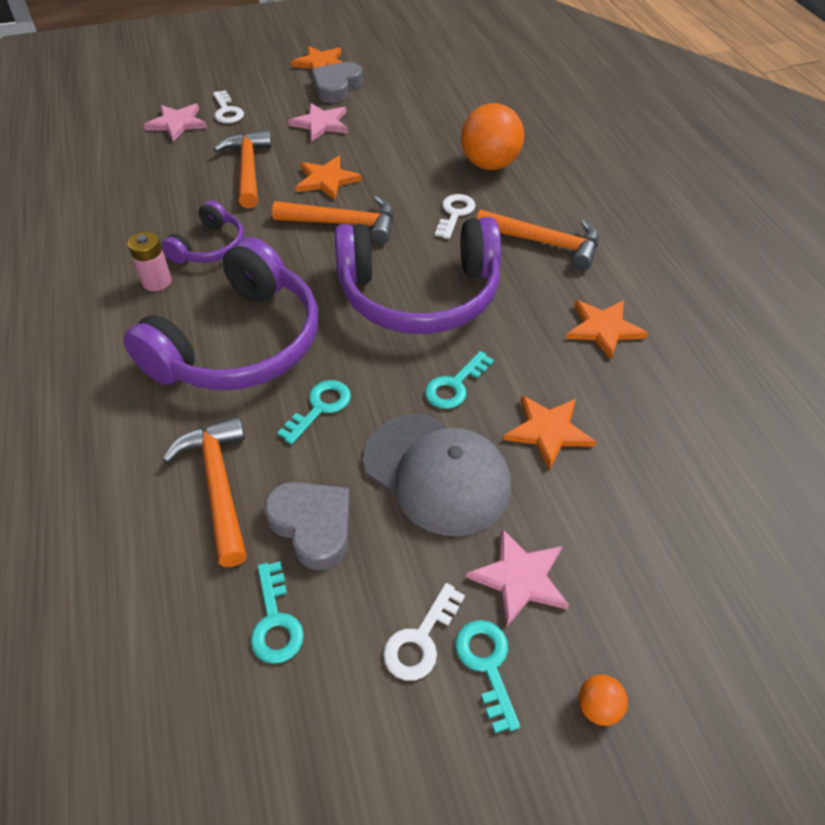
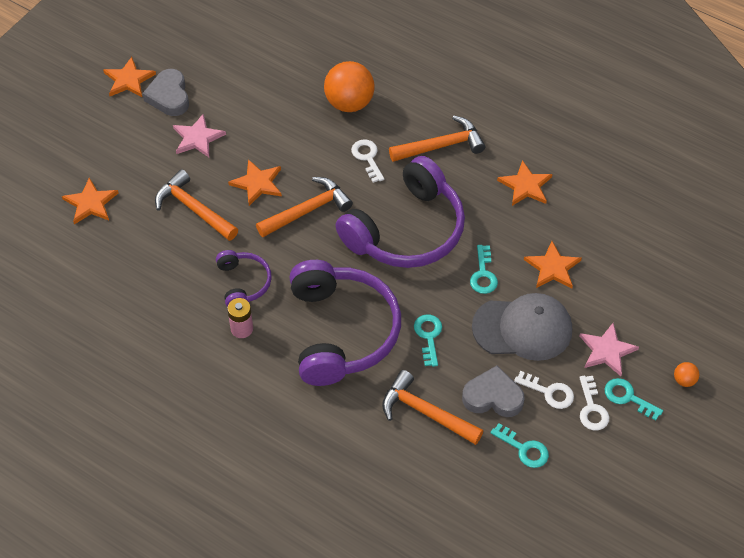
camera: 40 degrees left, 5 degrees up
(177, 123) = (90, 203): pink star -> orange star
(227, 111) = (114, 169): white key -> white key (549, 392)

